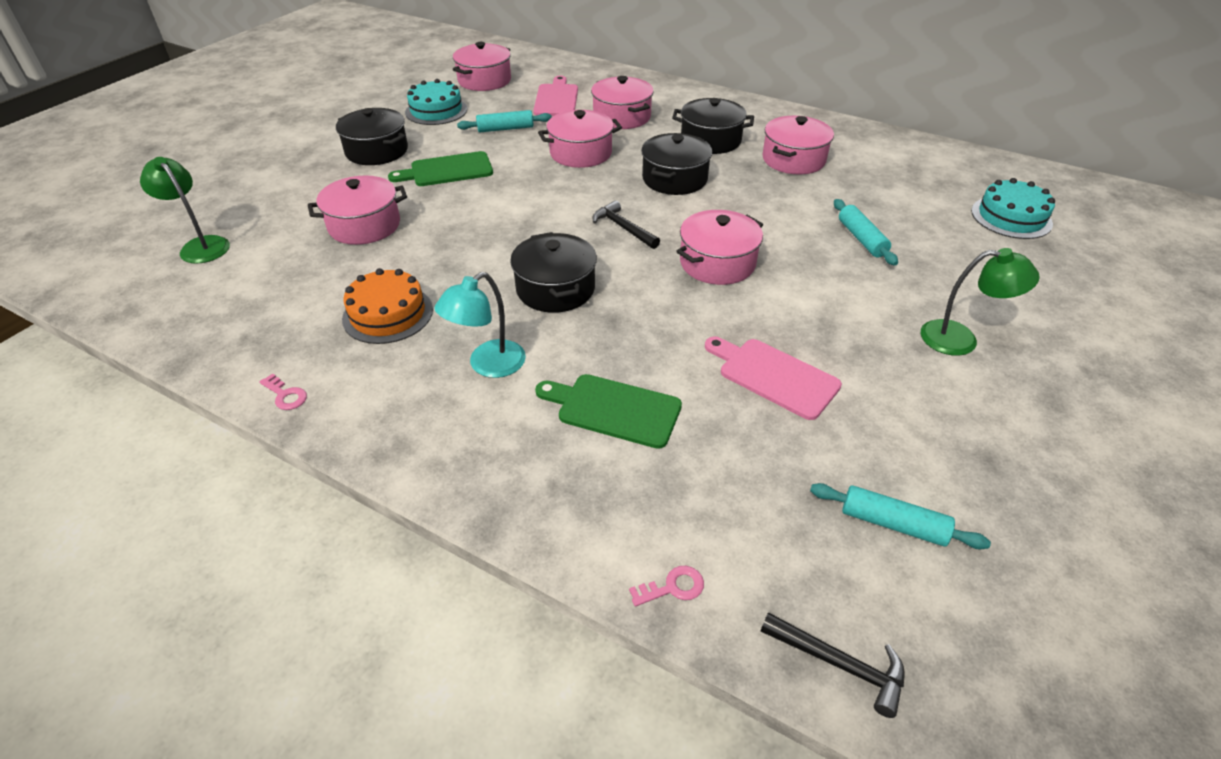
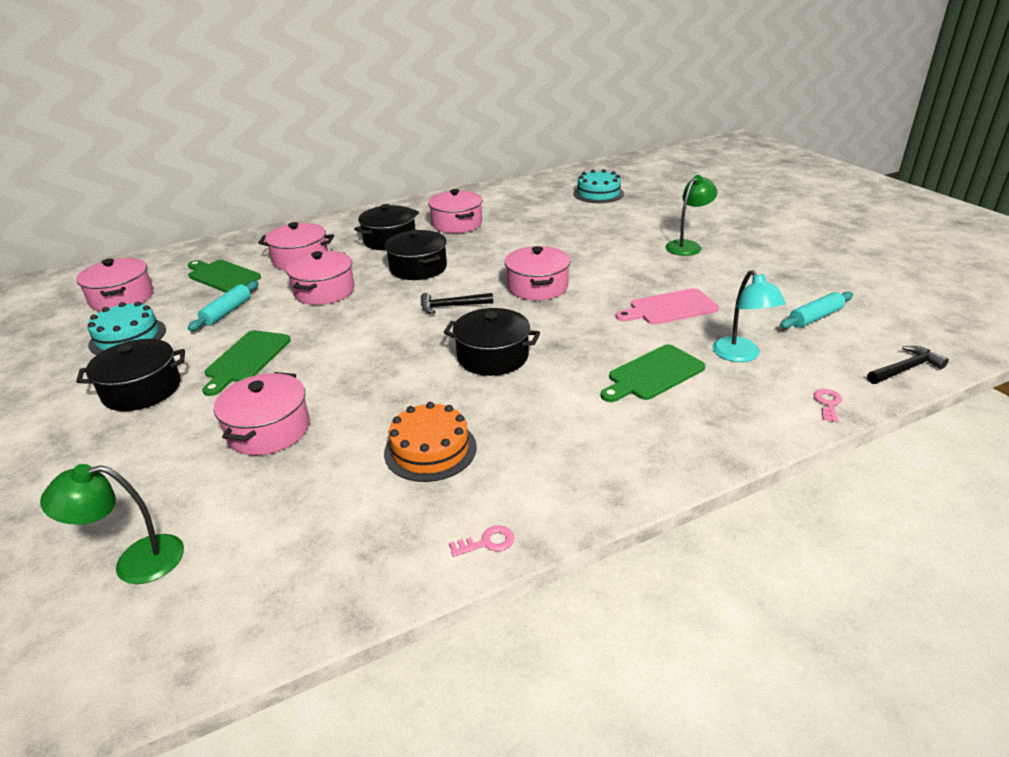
camera: 55 degrees left, 10 degrees down
(488, 365) = (555, 414): turquoise lamp -> turquoise lamp (741, 355)
(556, 99) = (222, 276): pink cutting board -> green cutting board
(861, 239) = (568, 236): turquoise rolling pin -> none

